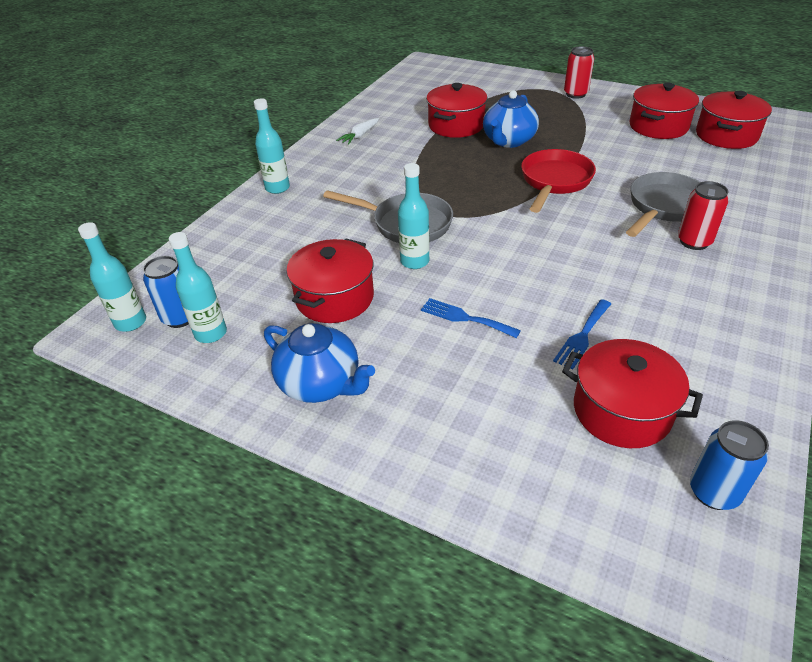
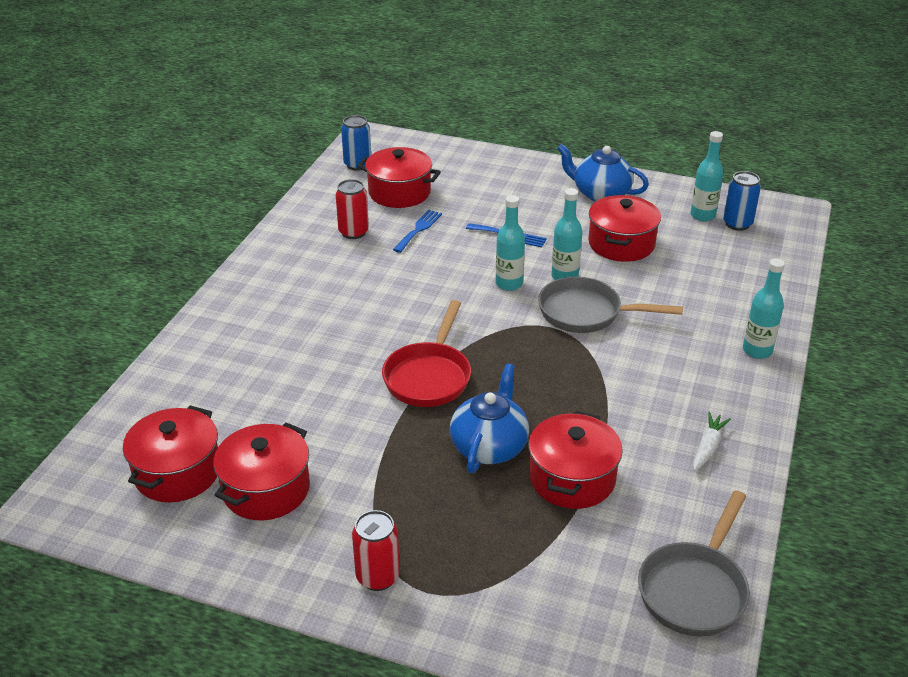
camera: 170 degrees right, 5 degrees down
(130, 322) = (773, 219): turquoise bottle -> turquoise bottle (509, 284)
(664, 207) = (313, 347): grey pan -> grey pan (695, 589)
(694, 242) = (300, 309): red can -> red can (353, 232)

